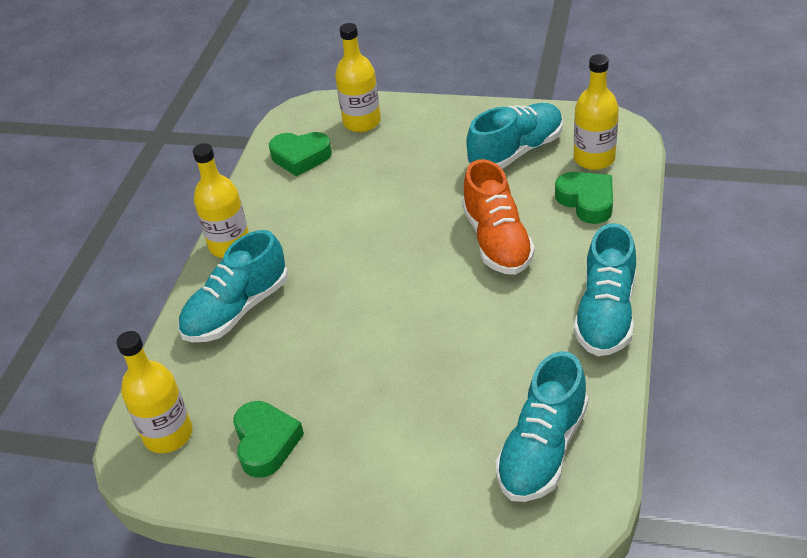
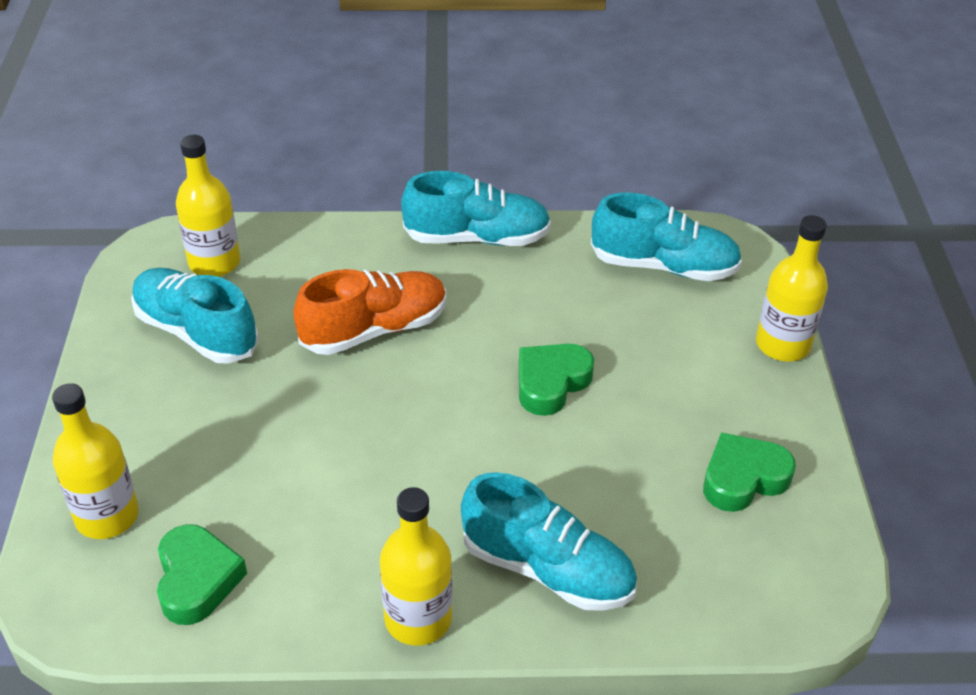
camera: 110 degrees left, 0 degrees up
(168, 434) = (772, 581): yellow bottle -> yellow bottle (782, 345)
(587, 201) = (297, 263): green heart -> green heart (551, 383)

